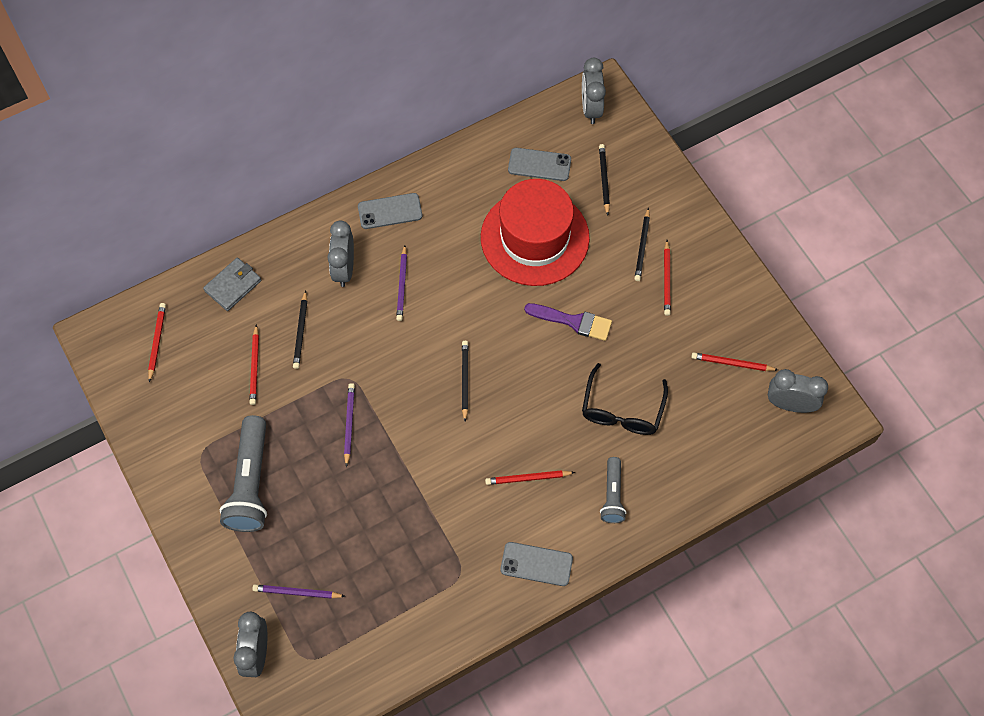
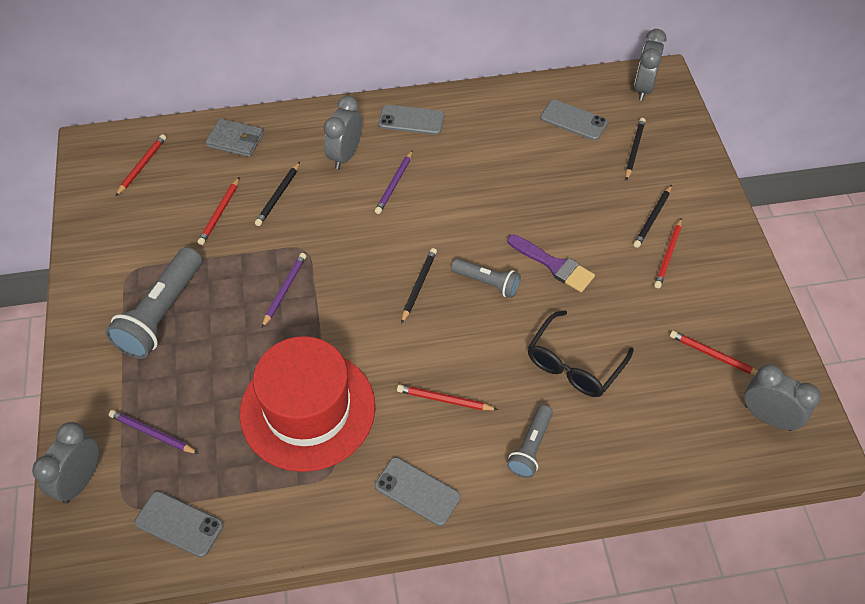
camera: 20 degrees right, 10 degrees down
(233, 285) = (235, 140): grey wallet -> grey wallet turned 45 degrees clockwise
(357, 659) = (179, 524): none -> grey phone
(523, 358) = (487, 283): none -> grey flashlight
(535, 238) = (544, 180): red hat -> red hat (308, 409)

